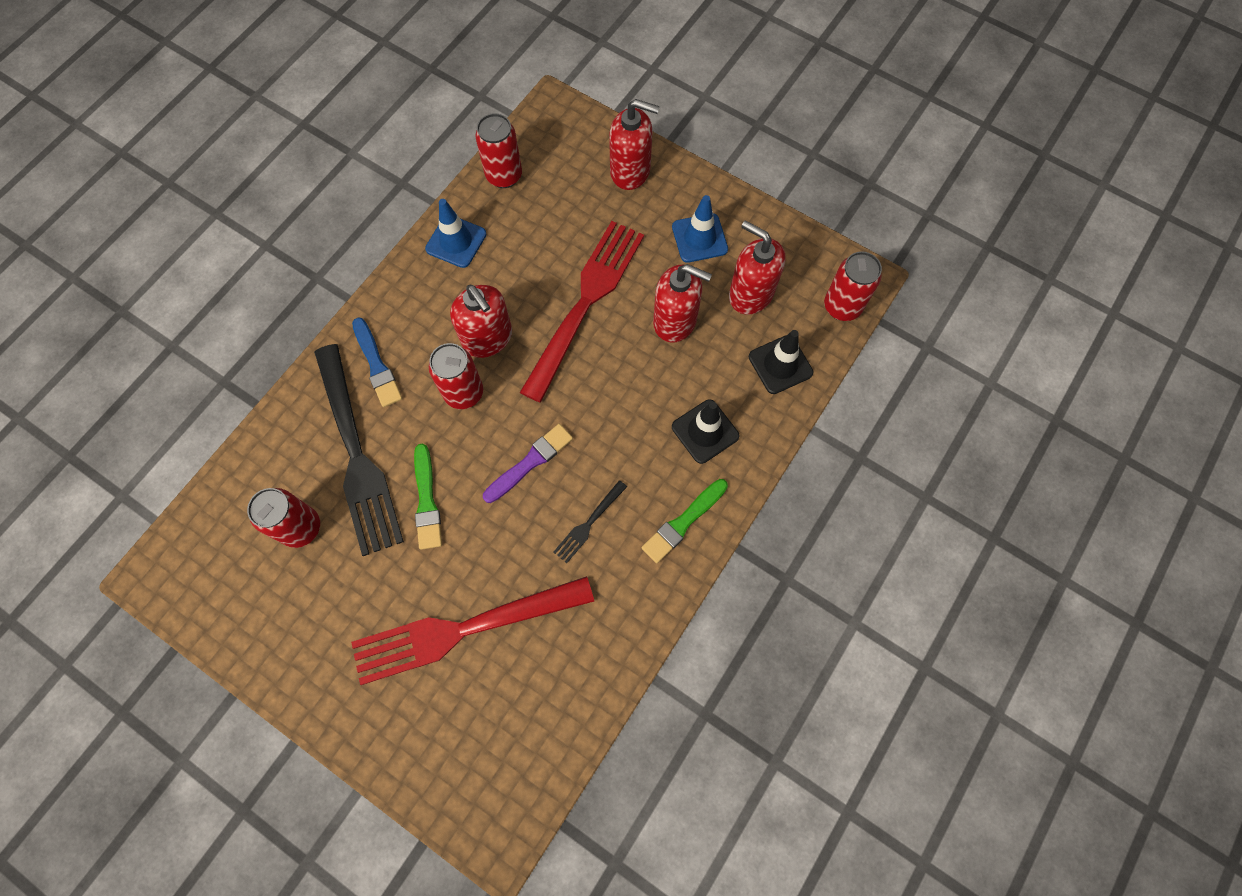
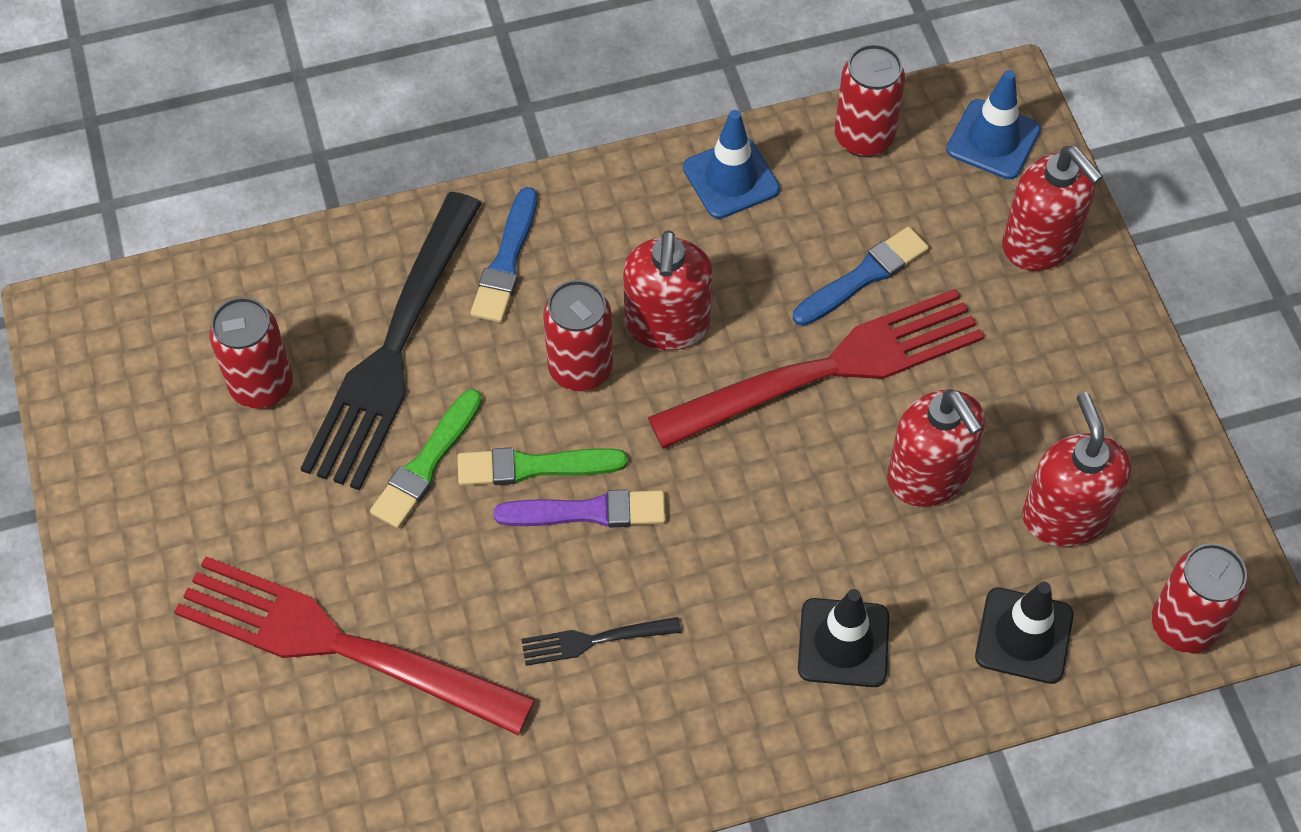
camera: 40 degrees right, 10 degrees down
(562, 245) = (863, 276): none -> blue brush
(683, 522) = (714, 732): green brush -> green brush (534, 467)
(699, 238) = (1058, 394): blue traffic cone -> blue traffic cone (993, 140)

